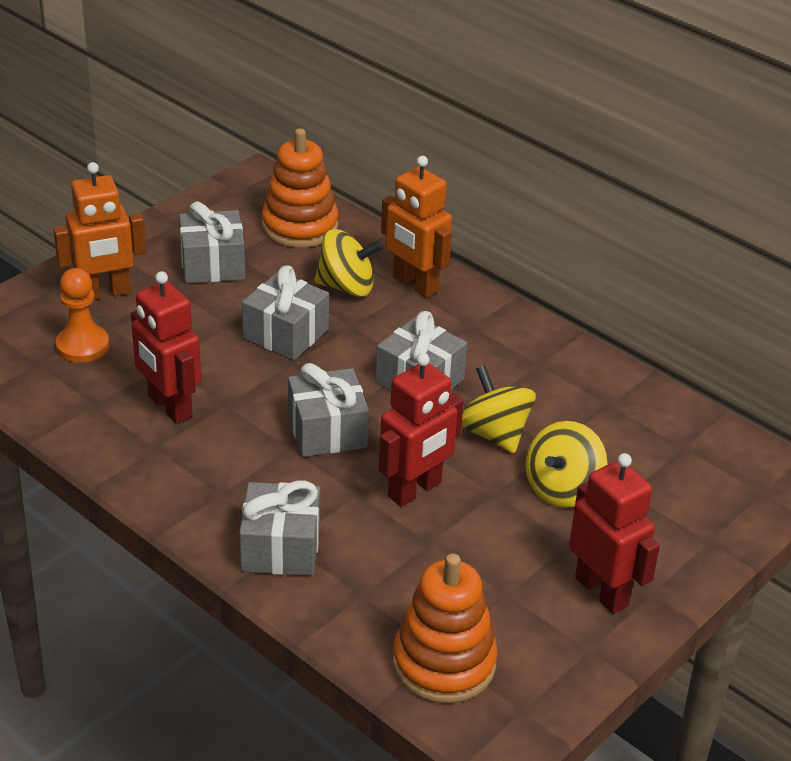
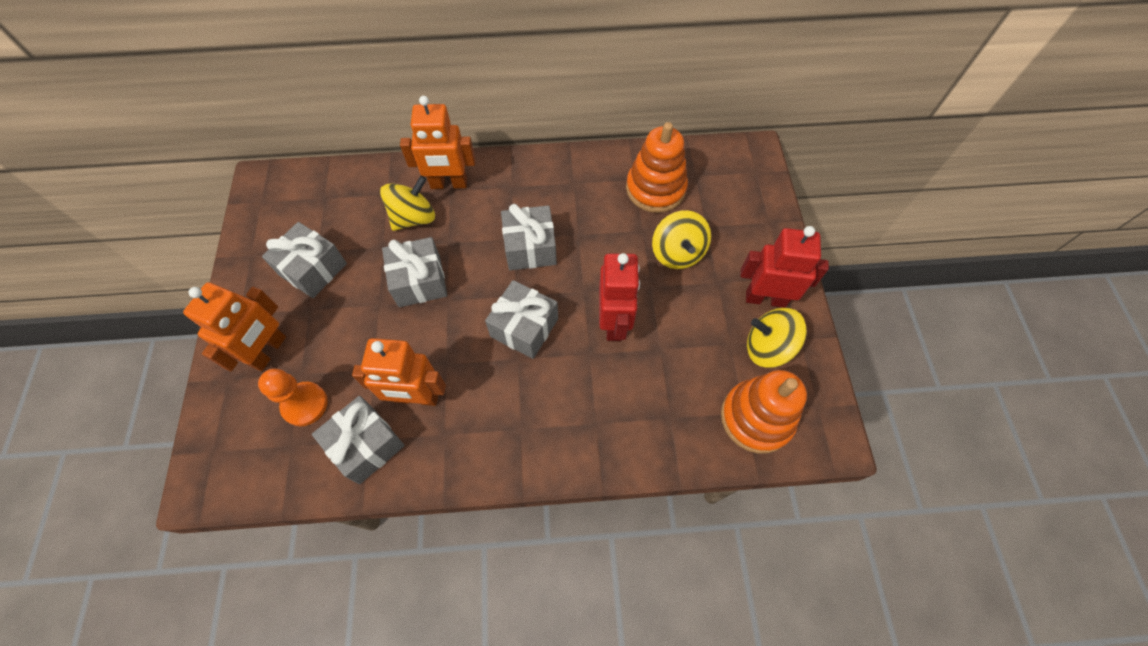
camera: 45 degrees left, 25 degrees up
(169, 407) = (416, 397): red robot -> orange robot
(280, 548) = (597, 431): grey gift -> grey gift (366, 445)
(300, 226) = (333, 197): orange stacking toy -> orange stacking toy (655, 189)
(494, 434) = (607, 248): yellow spinning top -> yellow spinning top (768, 347)

